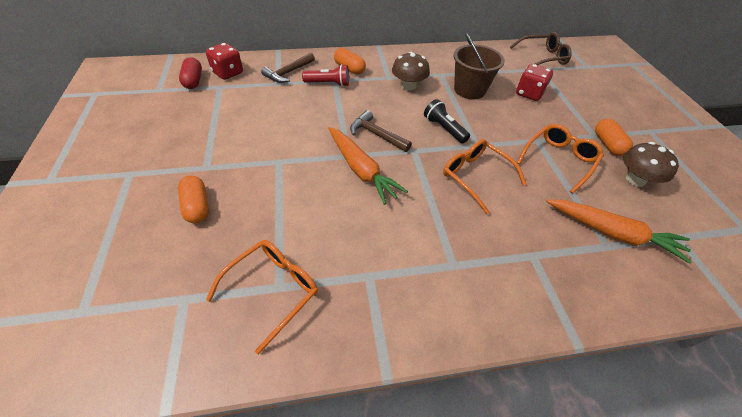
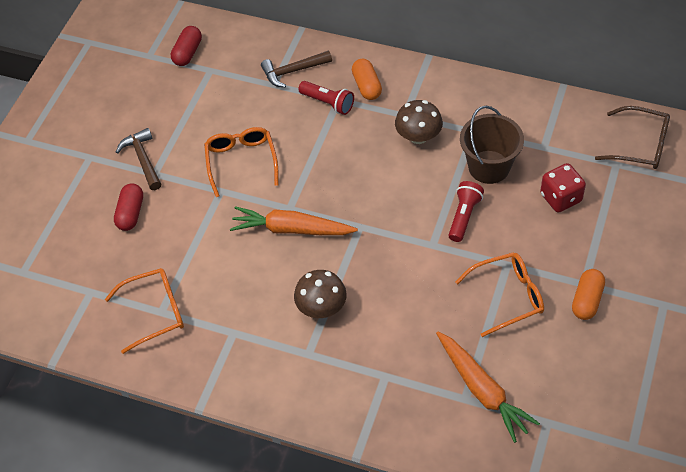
camera: 35 degrees right, 5 degrees up
(197, 206) = (131, 213): orange capsule -> red capsule
(228, 73) = (228, 51): red dice -> none
(361, 170) = (291, 229): orange carrot -> orange carrot turned 105 degrees clockwise
(376, 134) = (334, 192): brown hammer -> brown hammer (143, 159)
(444, 129) = (413, 211): black flashlight -> none
(476, 177) = (399, 280): orange glasses -> orange glasses (241, 162)
(481, 121) = (464, 216): none -> red flashlight
(635, 180) = (570, 351): brown mushroom -> brown mushroom (321, 307)

